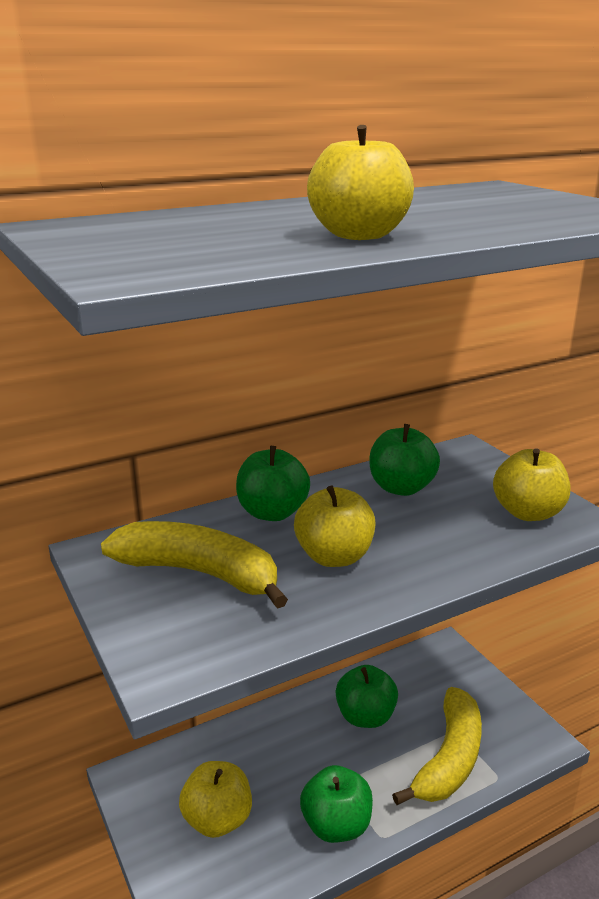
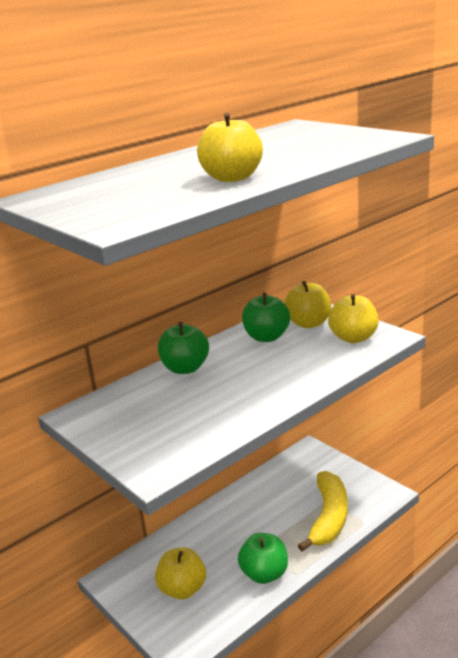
camera: 10 degrees left, 0 degrees up
(200, 573) = (152, 414): yellow banana -> none
(334, 557) = (237, 387): yellow apple -> yellow apple (308, 323)
(365, 716) = (265, 504): green apple -> none

